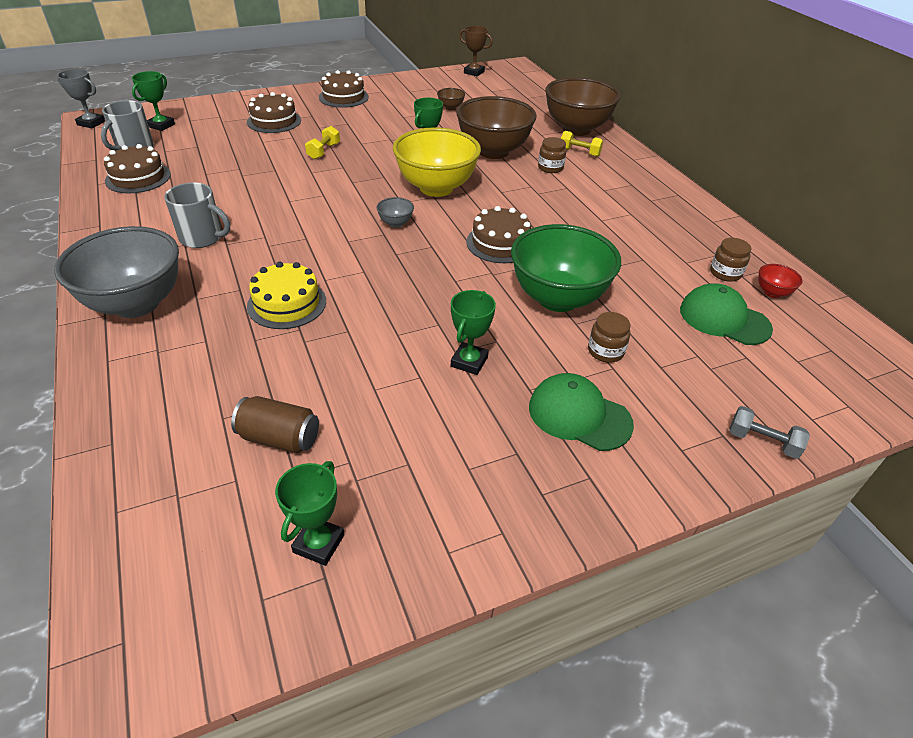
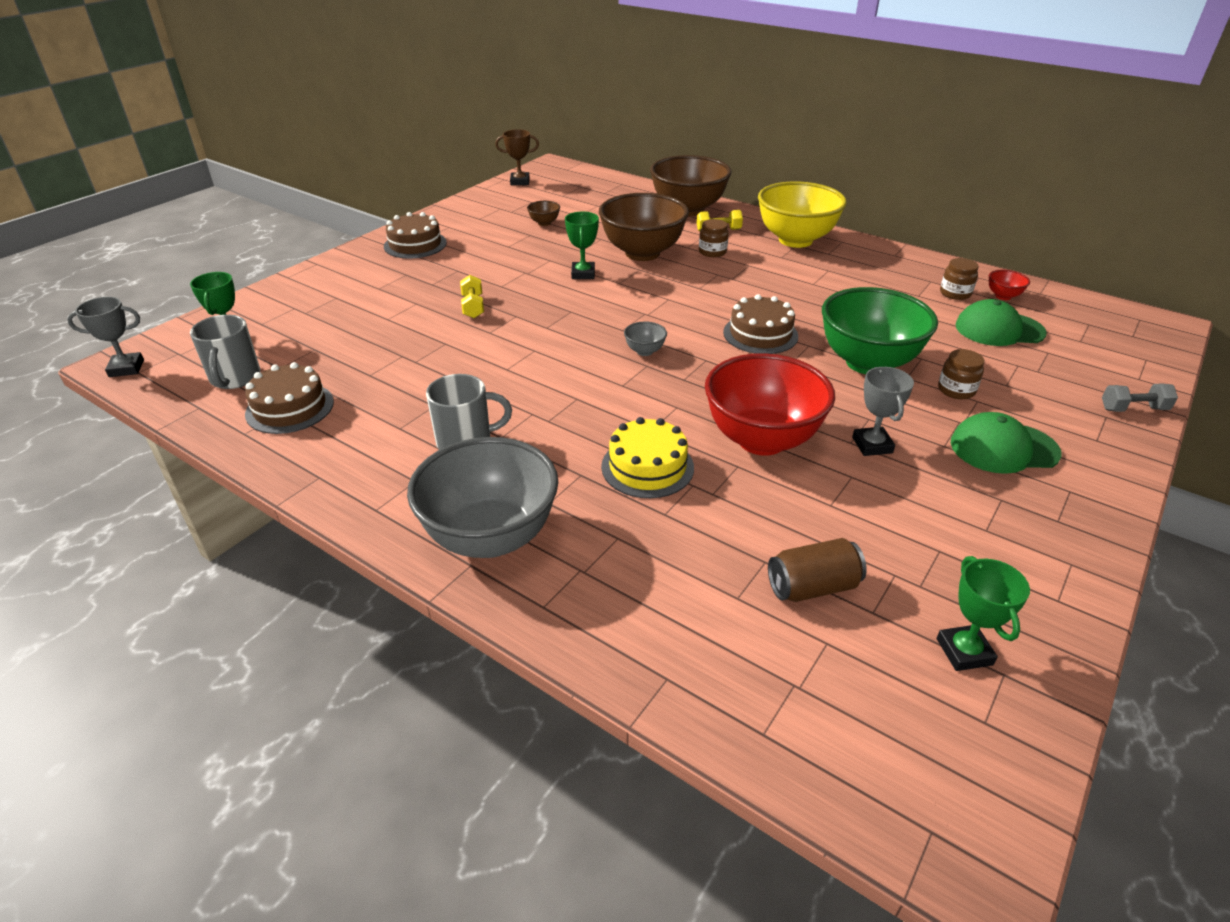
camera: 30 degrees left, 5 degrees down
(274, 121) = (370, 293): brown cake -> none
(390, 320) = (761, 440): none -> red bowl
(436, 188) = (636, 305): yellow bowl -> yellow bowl (795, 240)
(469, 362) = (872, 445): green trophy -> grey trophy

